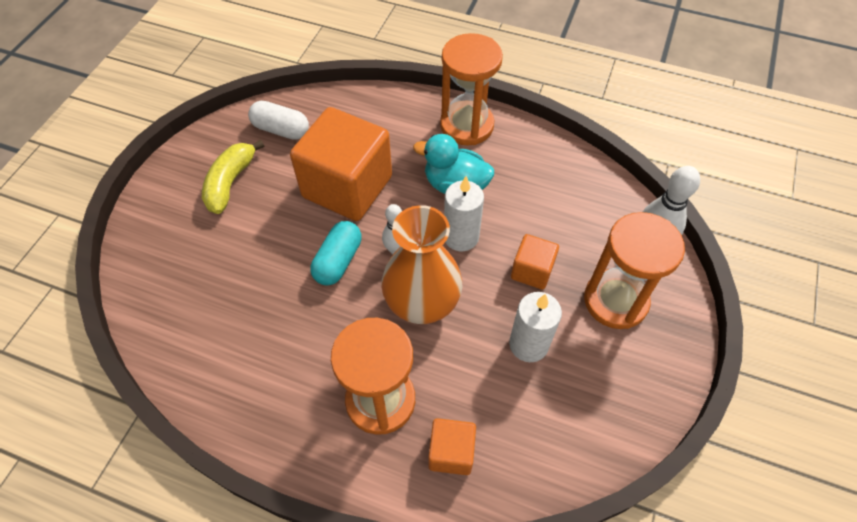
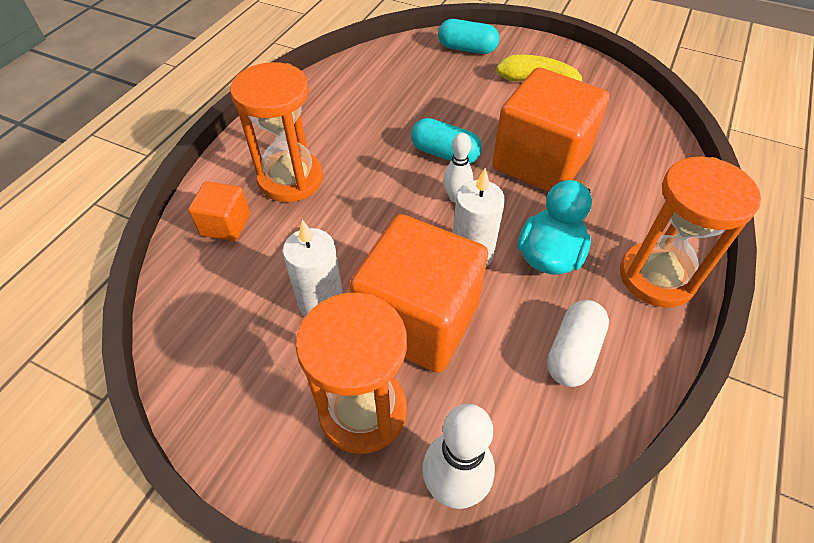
camera: 95 degrees right, 5 degrees down
(158, 246) = (467, 49): none -> turquoise capsule
(281, 130) = (615, 113): white capsule -> white capsule (573, 352)
(422, 303) = (387, 214): orange vase -> none
(532, 271) = (418, 320): orange cube -> orange cube, size x2.10

